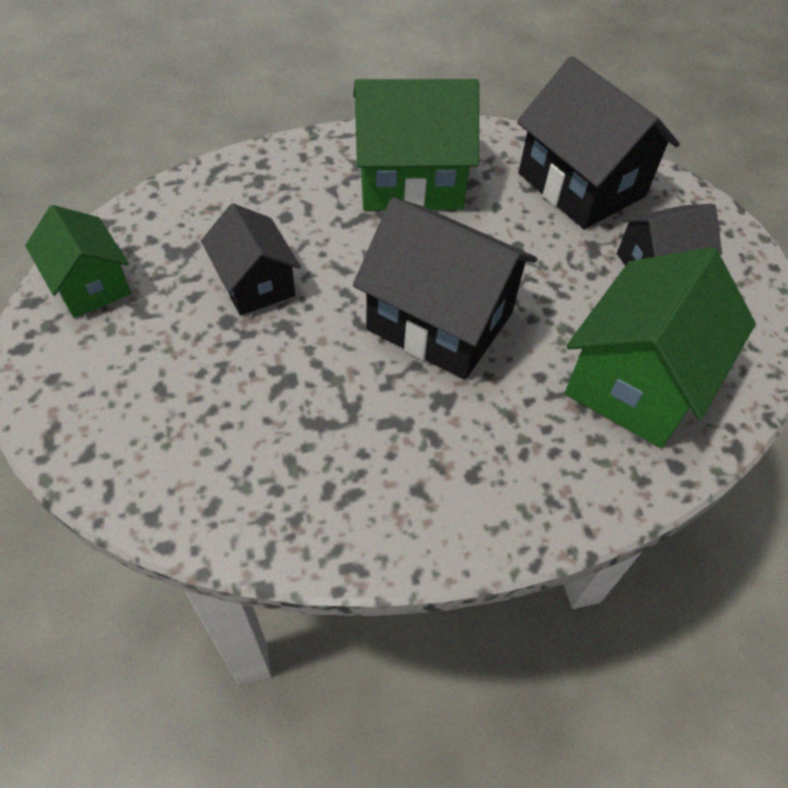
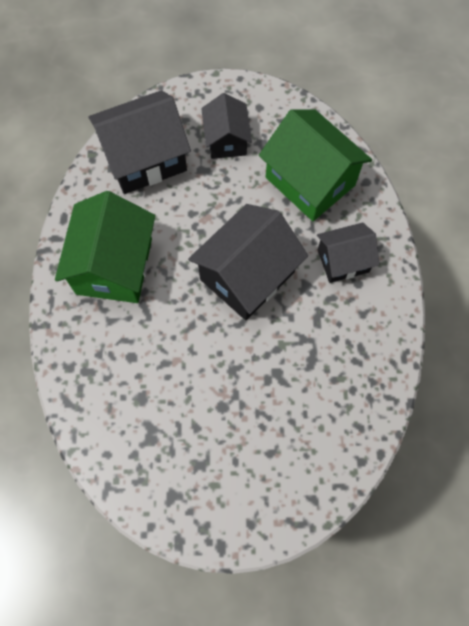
camera: 75 degrees left, 15 degrees up
(90, 284) = (171, 500): green house -> none
(255, 283) = (192, 385): black house -> black house (343, 261)

